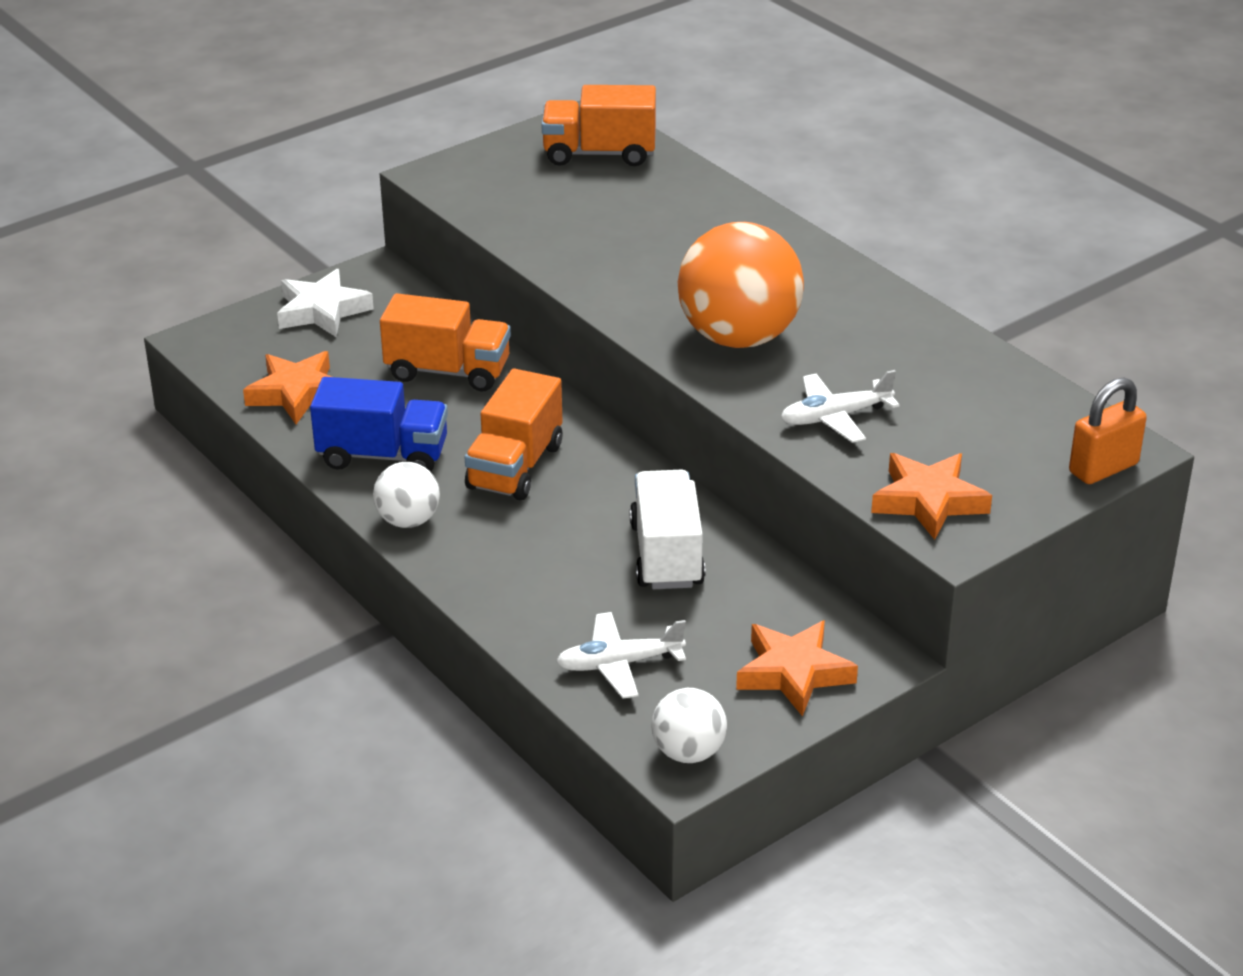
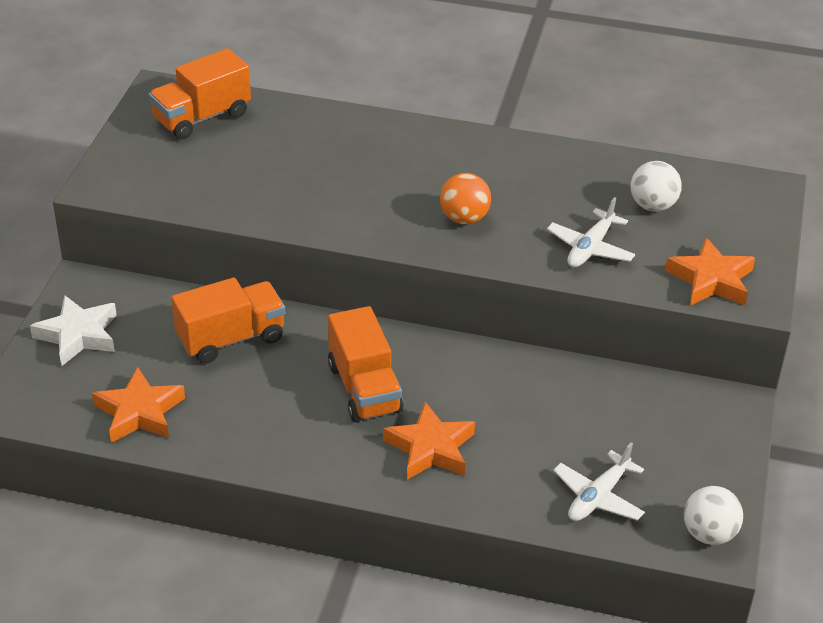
camera: 40 degrees left, 5 degrees up
(383, 455) = (262, 428): blue truck -> none
(408, 520) = (340, 470): white ball -> white ball (652, 206)
(666, 555) = (535, 401): white truck -> none
(738, 337) = (464, 218): orange ball -> orange ball, size x0.51
(793, 673) = (702, 442): orange star -> orange star (430, 448)
(1103, 468) = (773, 207): orange padlock -> none

